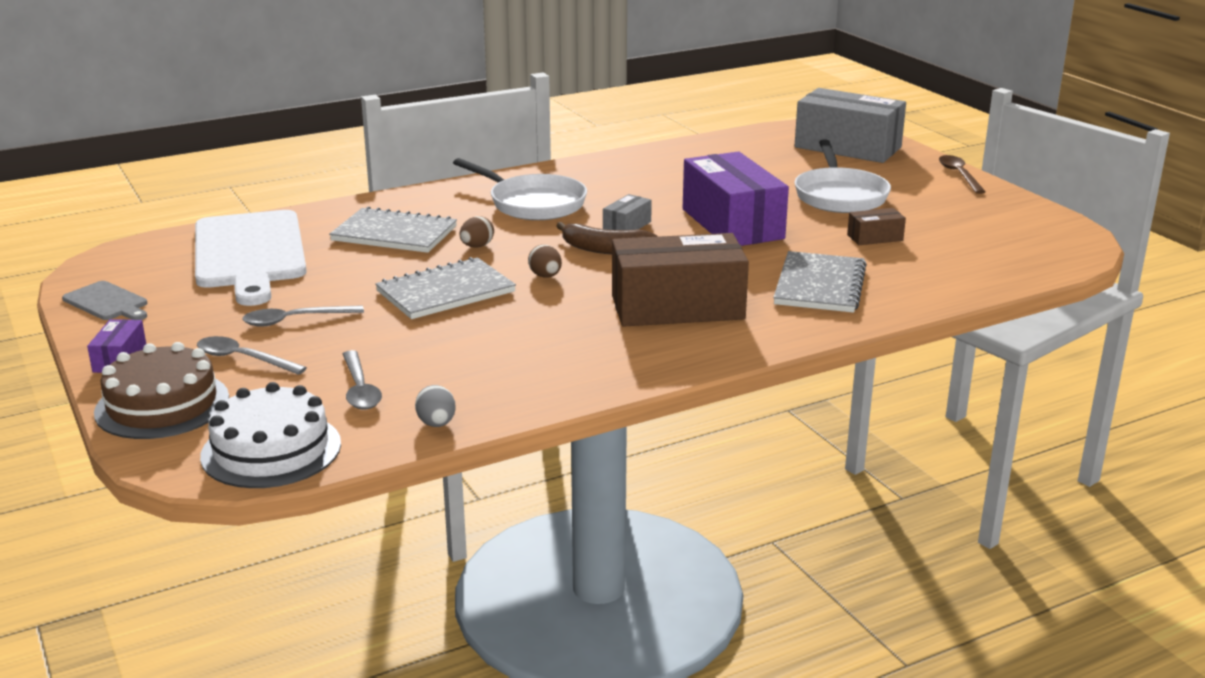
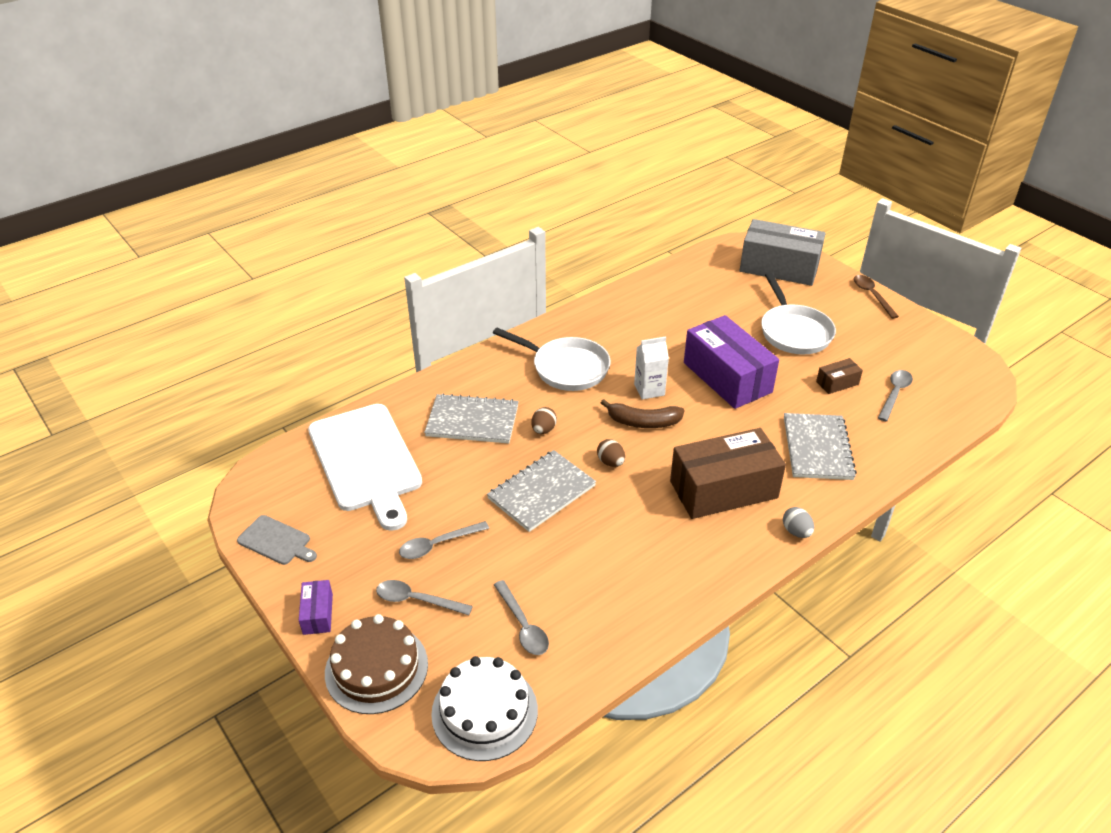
camera: 10 degrees left, 15 degrees up
(436, 424) = (597, 660): grey egg -> grey egg (796, 531)
(627, 226) = (649, 390): grey box -> white carton
(947, 251) = (894, 394): none -> grey spoon

